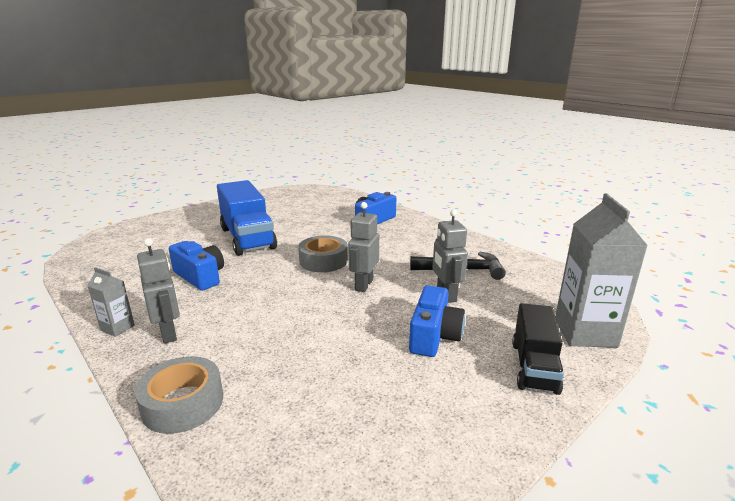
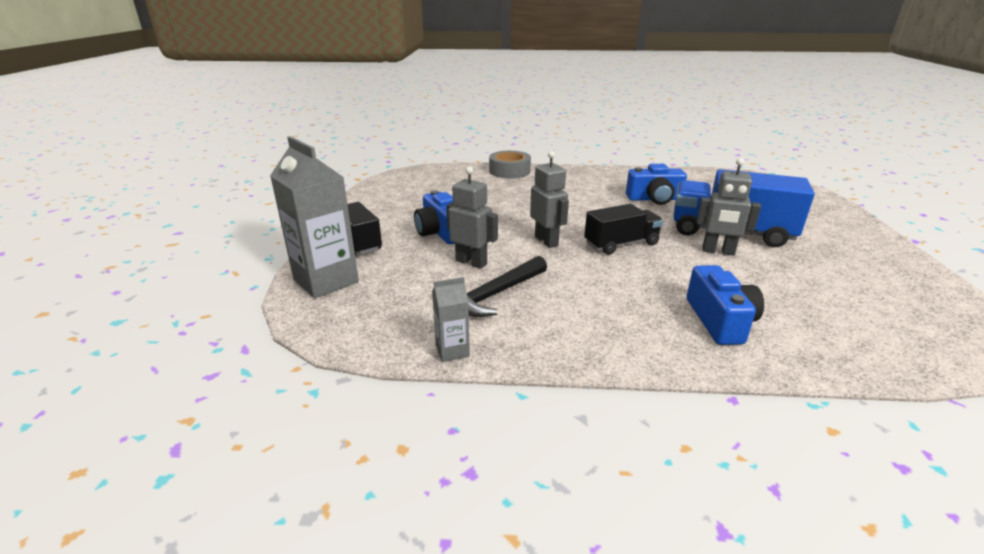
camera: 135 degrees right, 5 degrees up
(117, 328) = (607, 171): grey carton -> grey carton (452, 351)
(168, 333) = (580, 179): grey robot -> grey robot (718, 251)
(323, 261) = (621, 244): grey tape -> black truck

